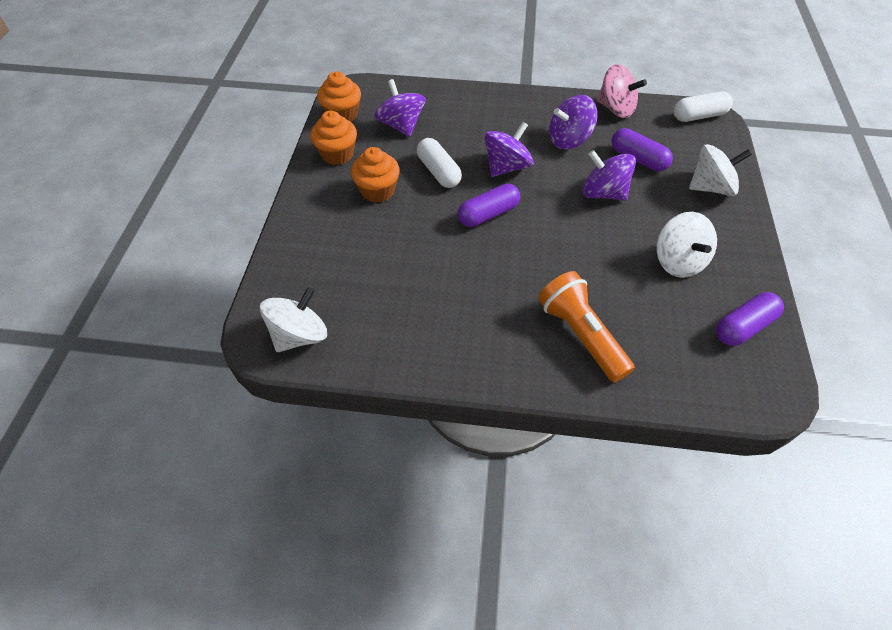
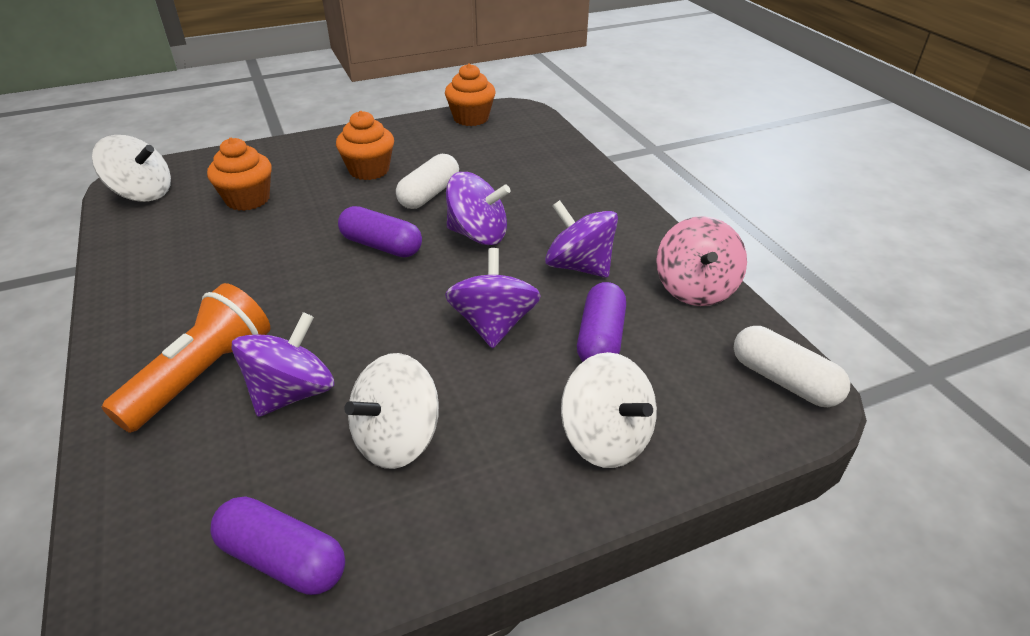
camera: 60 degrees right, 15 degrees down
(337, 154) = (407, 134): orange cupcake -> orange cupcake (248, 199)
(401, 125) = (486, 151): purple spinning top -> purple spinning top (292, 393)

